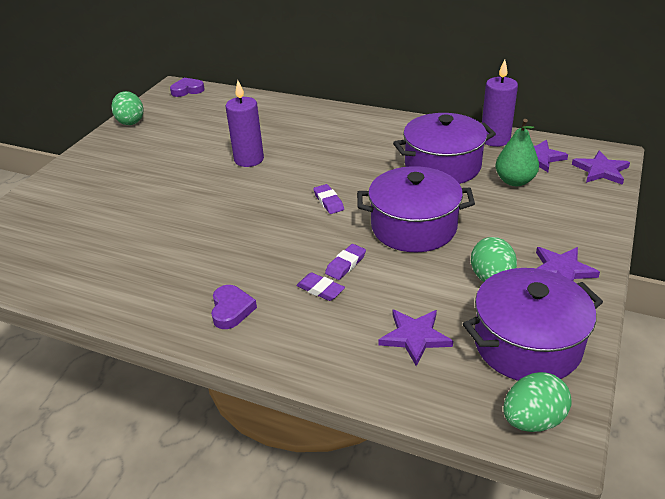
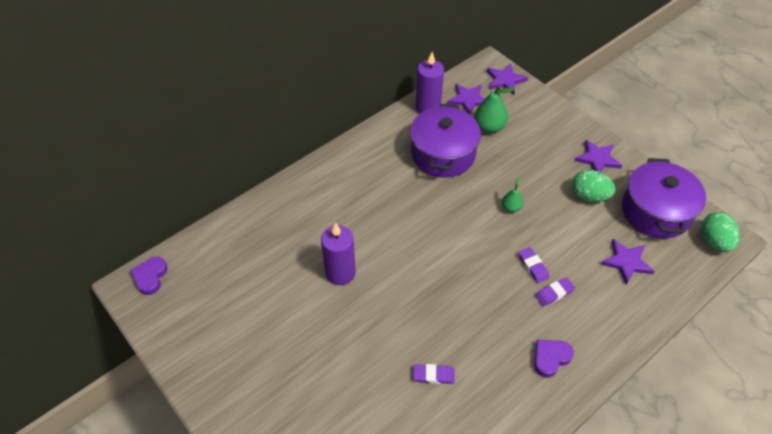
camera: 65 degrees left, 15 degrees up
(130, 121) = (178, 350): green egg -> none
(231, 310) = (550, 358): purple heart -> purple heart turned 60 degrees counterclockwise
(328, 201) = (446, 243): purple eraser -> purple eraser (433, 375)
(413, 227) = (511, 208): purple pot -> green pear

